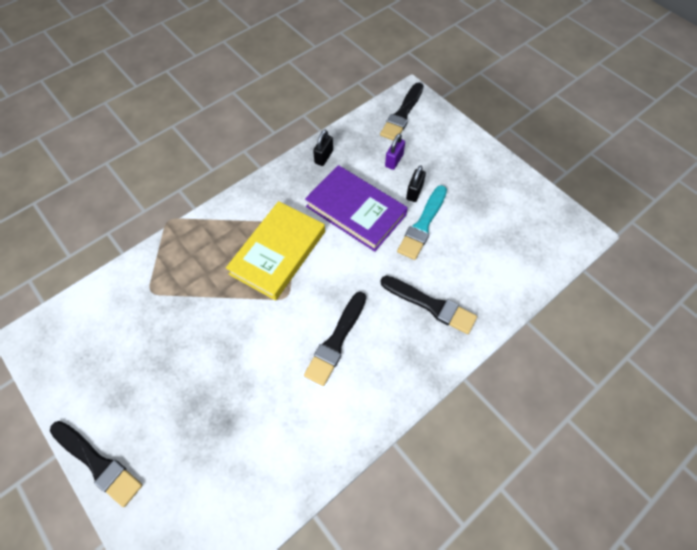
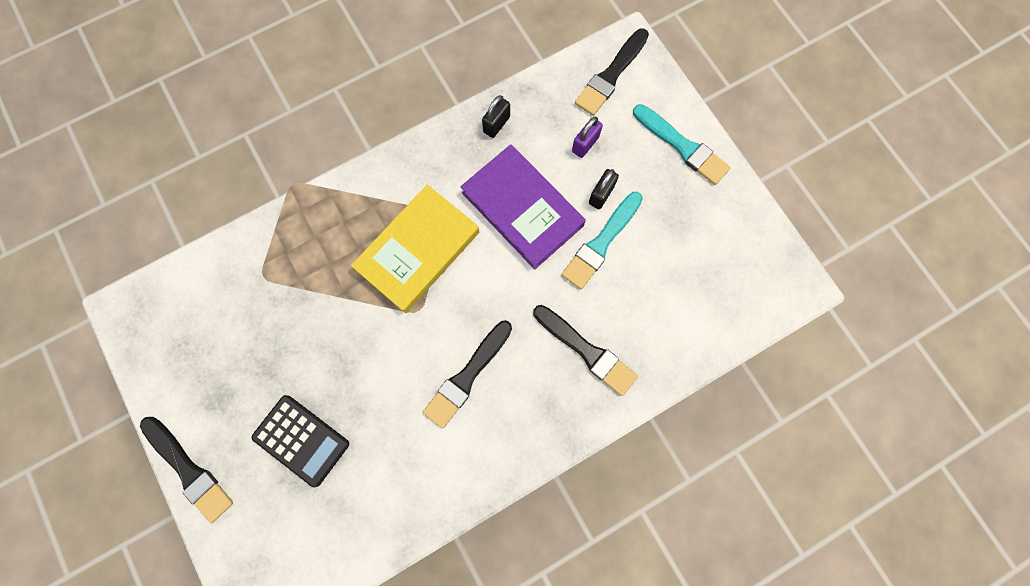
camera: 10 degrees right, 15 degrees up
(199, 418) = (301, 440): none -> black calculator
(467, 152) = (682, 146): none -> turquoise brush

